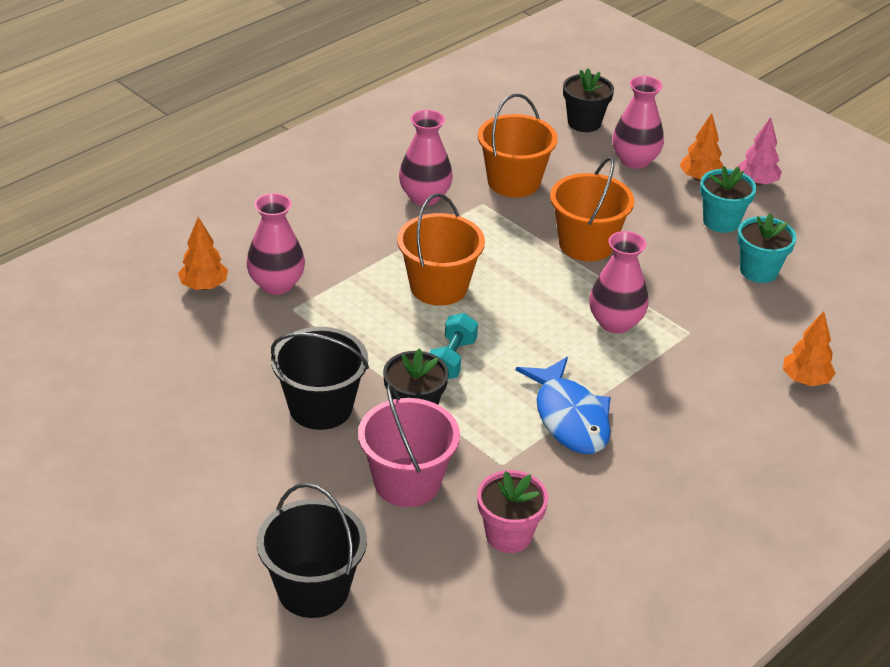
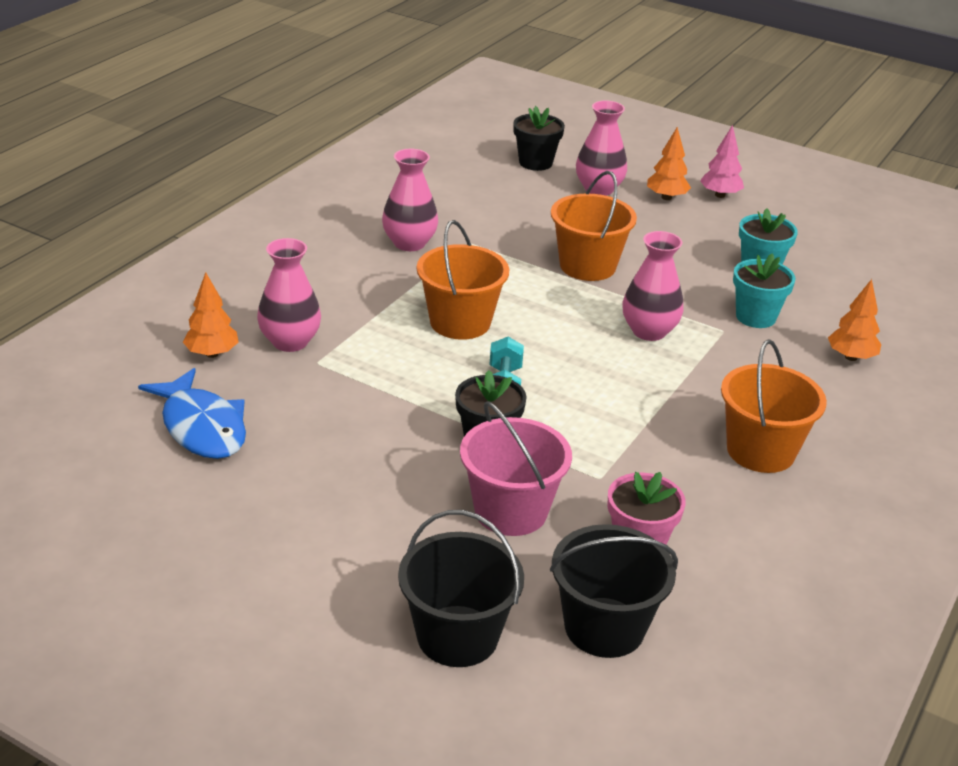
camera: 15 degrees left, 5 degrees down
(320, 407) = (387, 452): black bucket -> black bucket (604, 627)
(513, 182) = (491, 220): orange bucket -> orange bucket (761, 451)
(569, 417) = (646, 423): blue fish -> blue fish (202, 427)
(721, 221) = (704, 231): turquoise flower pot -> turquoise flower pot (755, 317)

